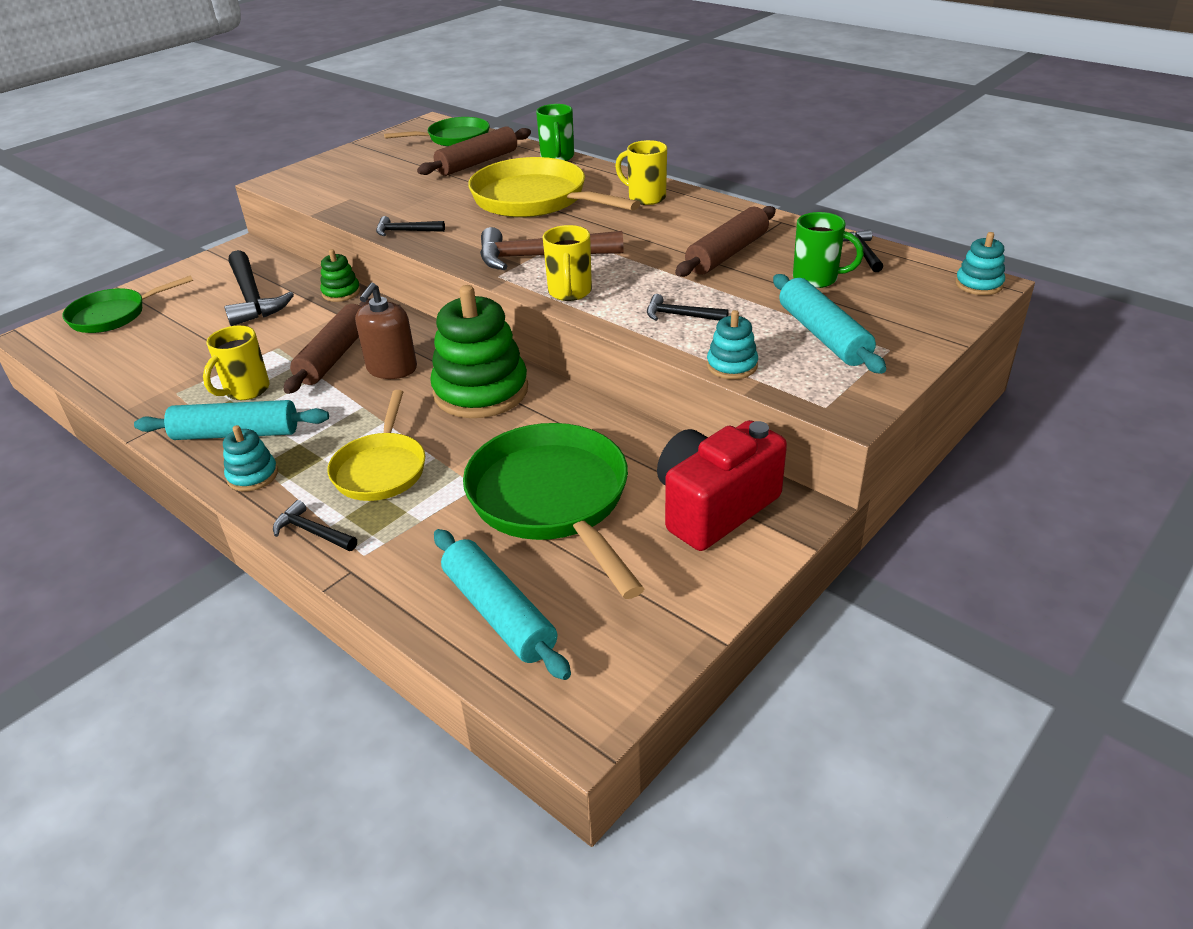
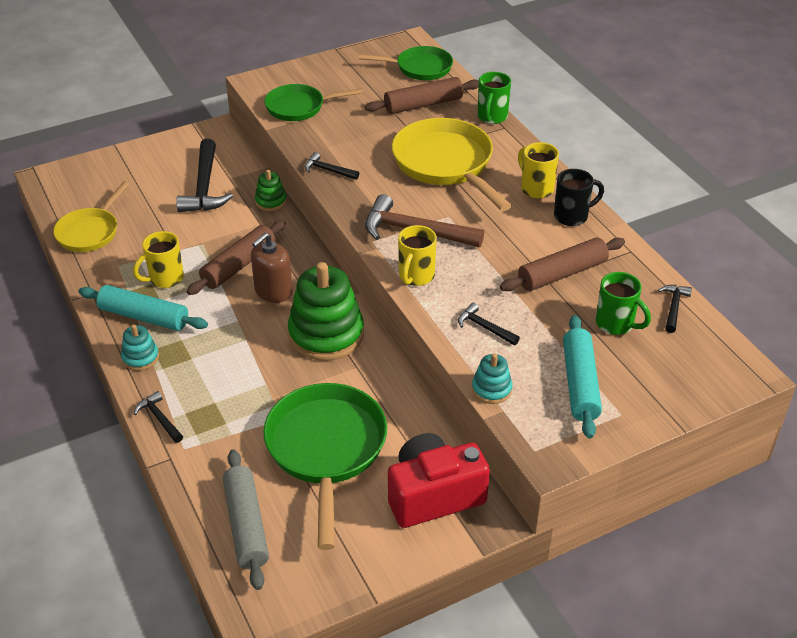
camera: 20 degrees right, 5 degrees up
(113, 315) = (102, 174): green pan -> green pan (299, 107)
(381, 469) = (225, 381): yellow pan -> yellow pan (90, 232)
(499, 613) = (246, 525): turquoise rolling pin -> grey rolling pin
(700, 209) = (572, 216): none -> black mug
(978, 284) = (744, 373): turquoise stacking toy -> none

